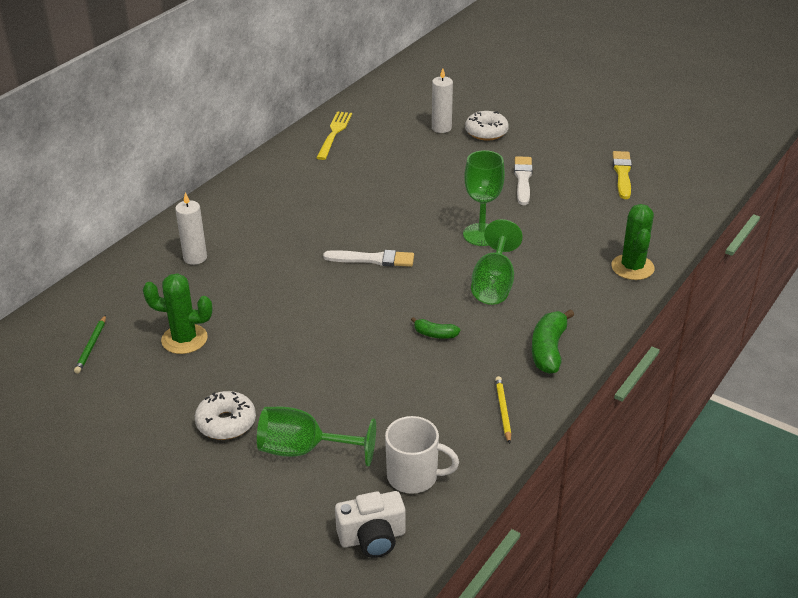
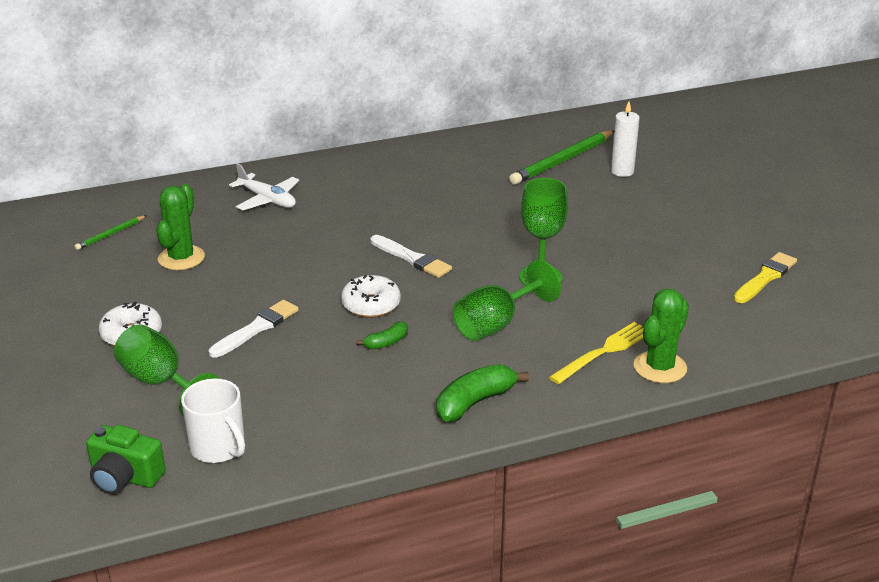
camera: 35 degrees right, 5 degrees down
(184, 339) = (181, 258): green cactus -> green cactus turned 60 degrees clockwise
(195, 258) = (267, 200): white candle -> white plane
(334, 133) = (512, 142): yellow fork -> yellow fork (604, 351)
(372, 538) = (125, 477): white camera -> green camera
(389, 135) = (562, 161): none -> green pencil
(435, 334) = (386, 342): green banana -> green banana turned 90 degrees counterclockwise
(486, 132) = (664, 190): white donut -> white donut (371, 305)
(503, 410) = (364, 433): yellow pencil -> none
(523, 179) = (647, 244): white brush -> white brush (256, 328)

